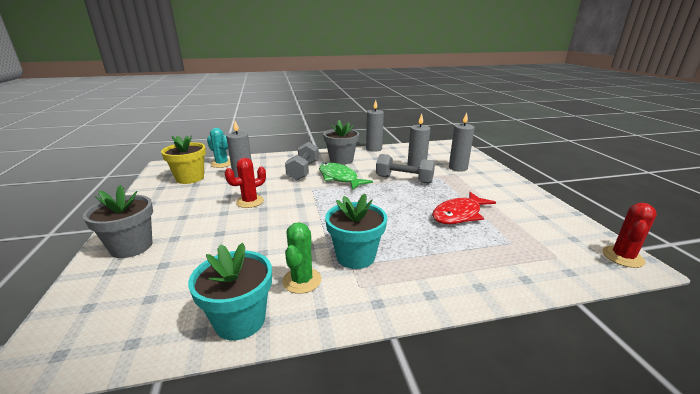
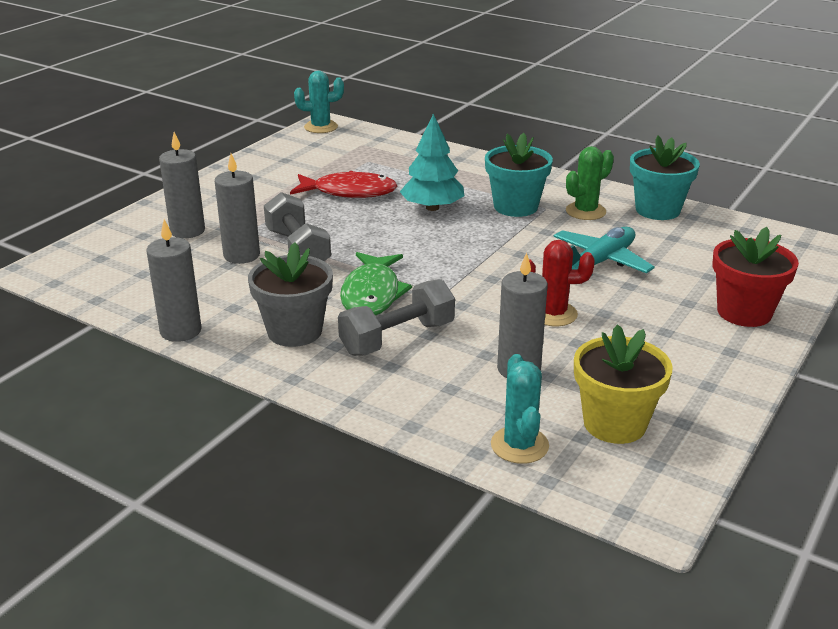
camera: 135 degrees left, 5 degrees up
(131, 247) = (744, 312): grey flower pot -> red flower pot
(250, 240) = (600, 262): none -> turquoise plane
(399, 228) = (432, 208): none -> turquoise tree
(622, 257) = (321, 127): red cactus -> turquoise cactus

